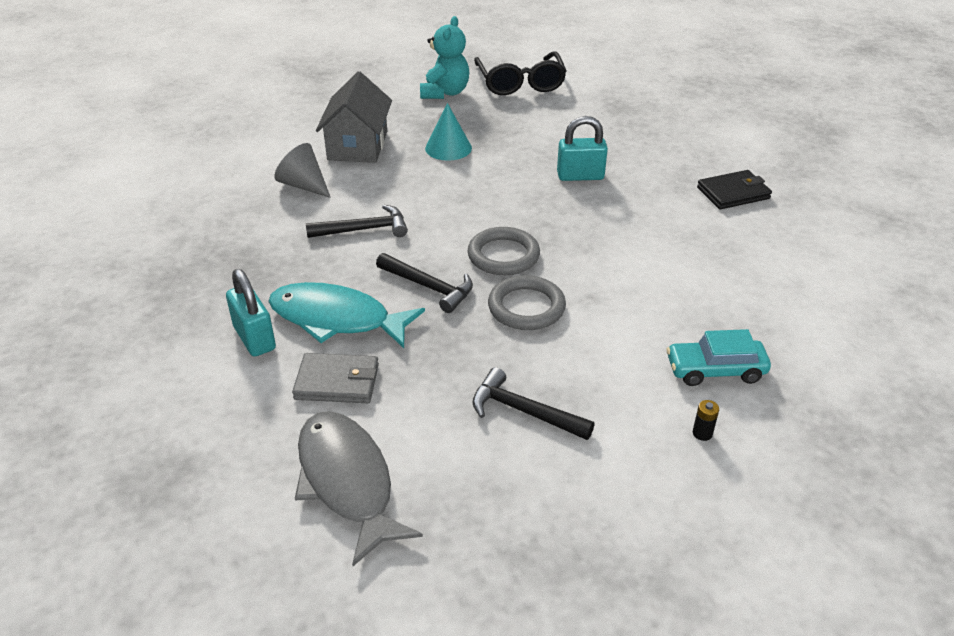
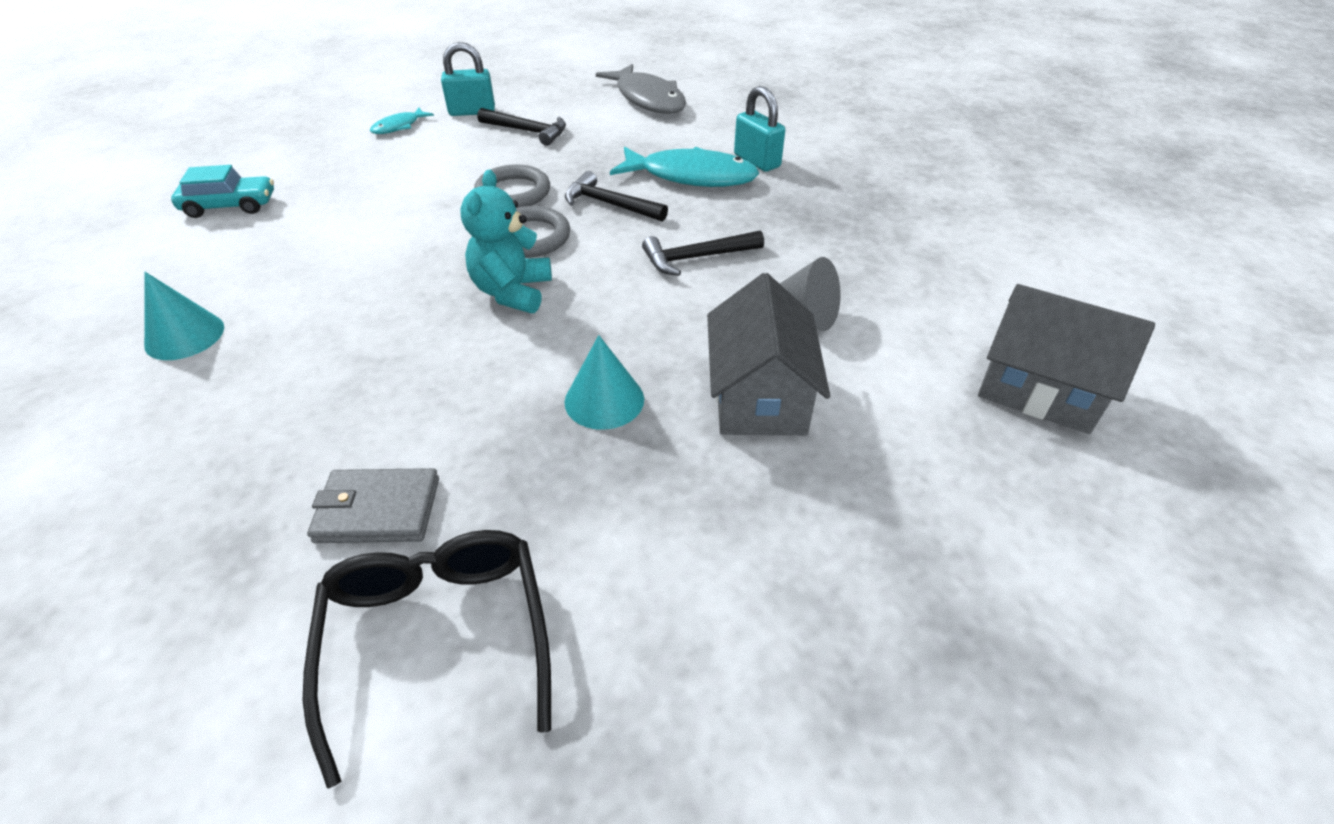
camera: 175 degrees right, 5 degrees up
(193, 141) = (1039, 389): none -> grey house
(337, 382) = (673, 140): grey wallet -> grey wallet (378, 510)
(445, 93) = (625, 577): turquoise teddy bear -> turquoise teddy bear (512, 292)
(580, 176) = (398, 353): turquoise padlock -> turquoise padlock (472, 112)
(702, 433) = (399, 126): black battery -> turquoise fish
(715, 370) = (362, 158): turquoise car -> turquoise car (230, 206)
(733, 193) = (184, 336): black wallet -> turquoise cone

